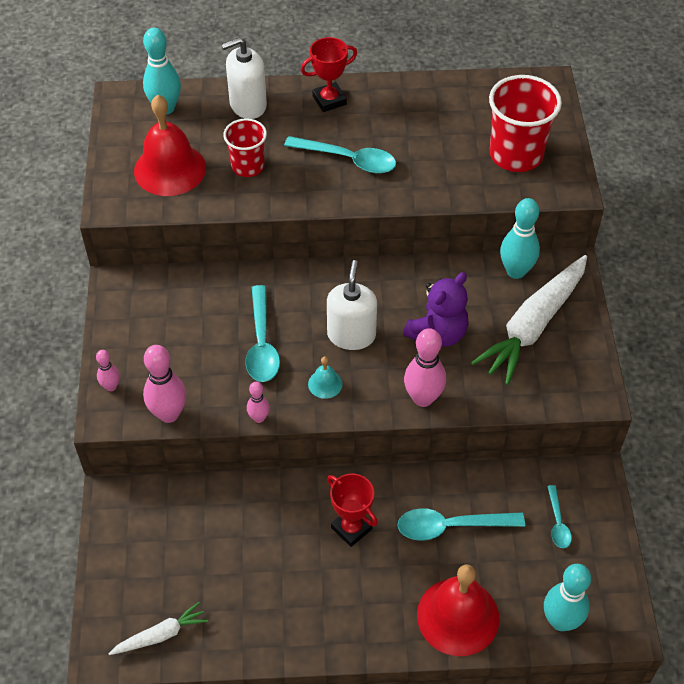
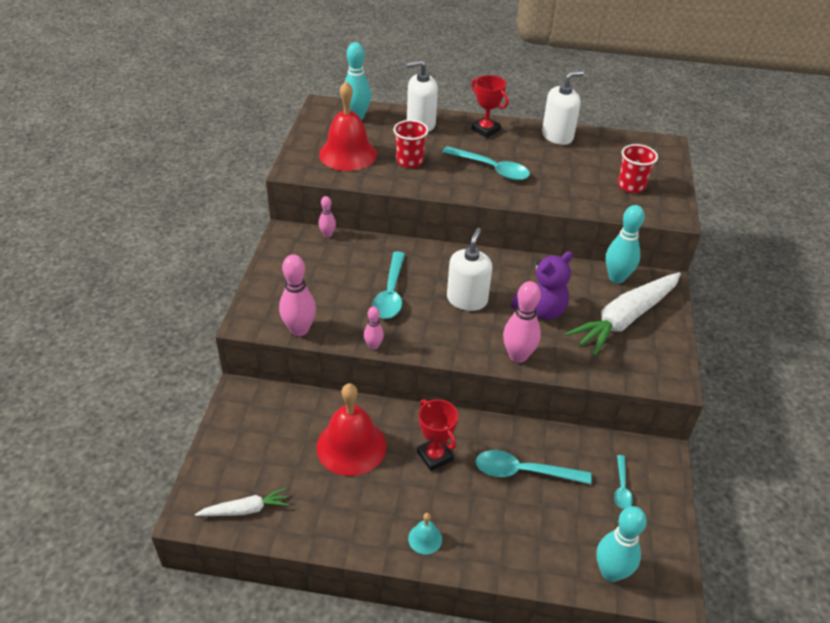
camera: 10 degrees right, 10 degrees down
(111, 386) = (259, 302): pink bowling pin -> pink bowling pin (327, 234)
(325, 384) = (436, 331): turquoise bell -> turquoise bell (425, 538)
(329, 100) = (485, 130): red trophy -> red trophy turned 60 degrees clockwise
(417, 94) = (557, 136): none -> white soap dispenser
(458, 616) = (515, 548): red bell -> red bell (351, 446)
(516, 154) = (631, 186): red cup -> red cup, size x0.61

